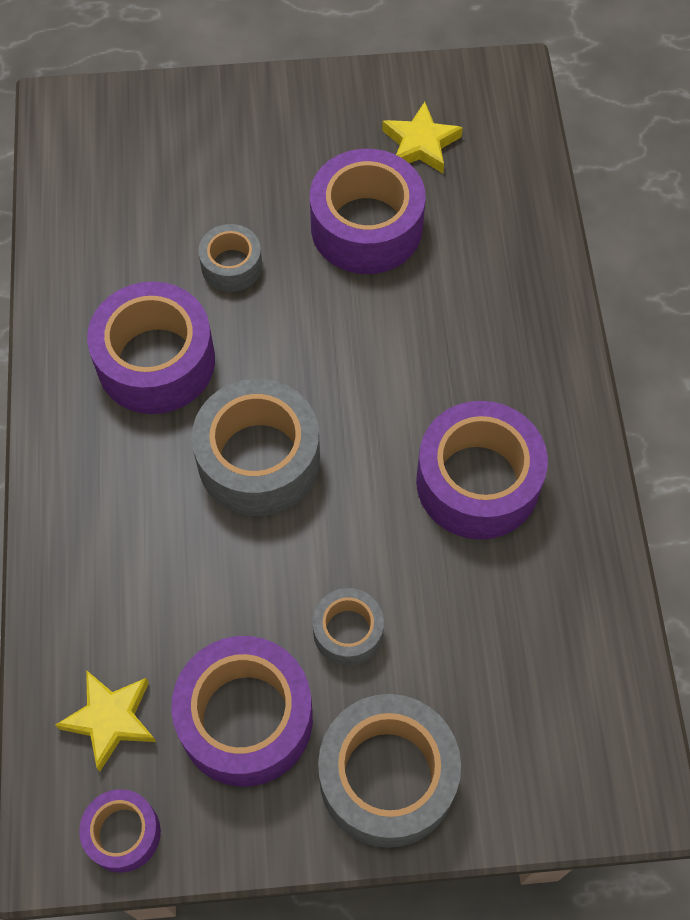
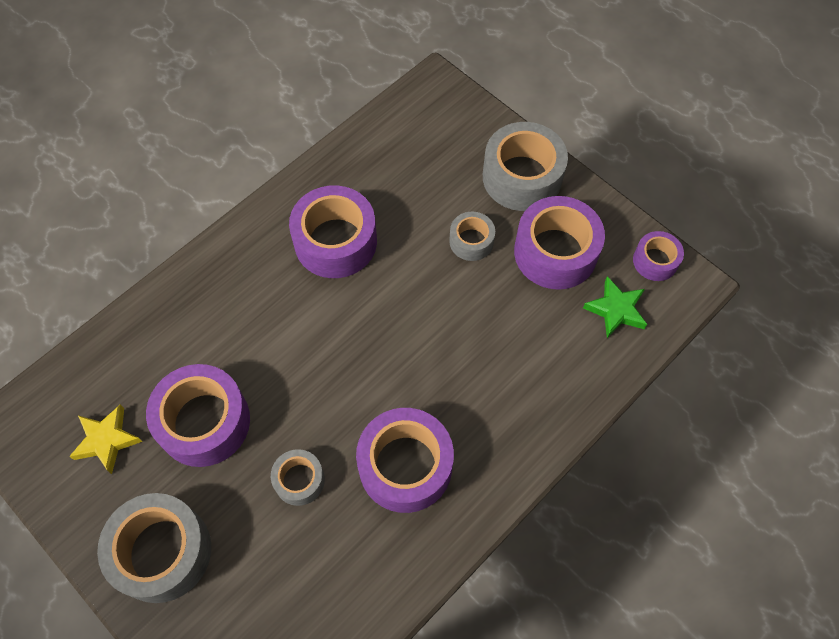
camera: 130 degrees left, 0 degrees up
(110, 719) = (616, 310): yellow star -> green star
(258, 459) = (417, 355): grey tape -> grey tape (162, 552)

